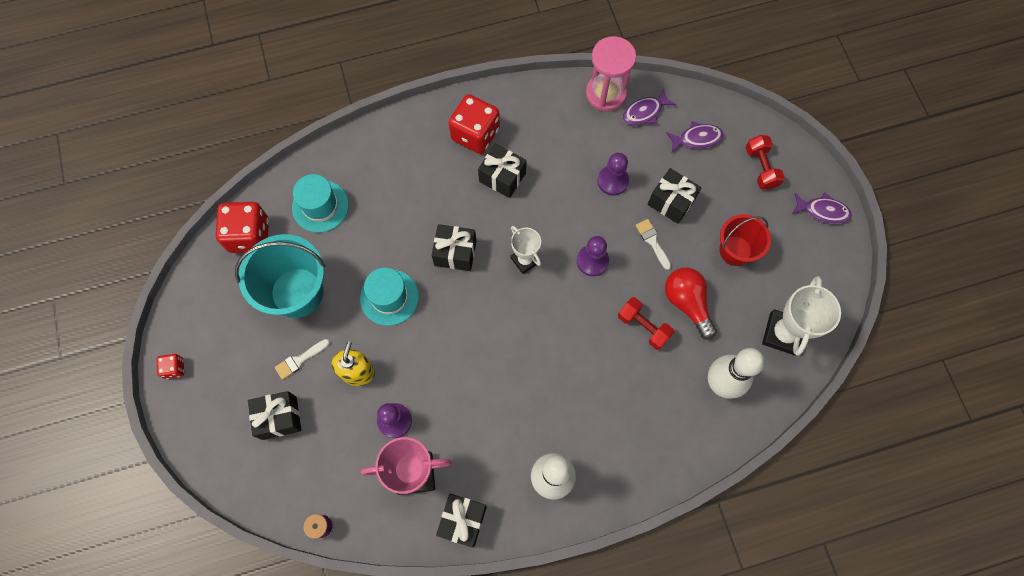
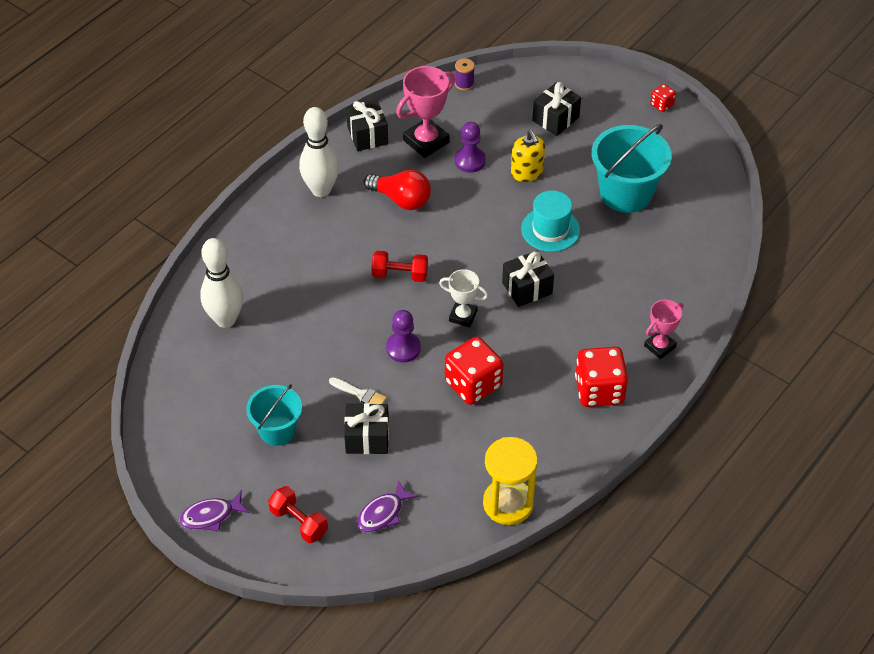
camera: 145 degrees right, 20 degrees down
(249, 235) = (705, 207): red dice -> red dice (473, 384)
(300, 360) = (577, 156): white brush -> none
(320, 206) = (673, 258): turquoise hat -> none
(401, 140) = (659, 346): none -> pink trophy
(502, 177) = (541, 369): black gift -> none
(606, 94) = (508, 503): pink hourglass -> yellow hourglass
(612, 181) = (436, 424): purple pawn -> none
(643, 327) = (321, 324): red dumbbell -> red dumbbell (400, 275)
(645, 112) = (455, 508): purple fish -> none
(687, 303) = (294, 362): red light bulb -> red light bulb (401, 199)
(735, 250) = (277, 430): red bucket -> turquoise bucket
(783, 334) = (191, 386): white trophy -> none

